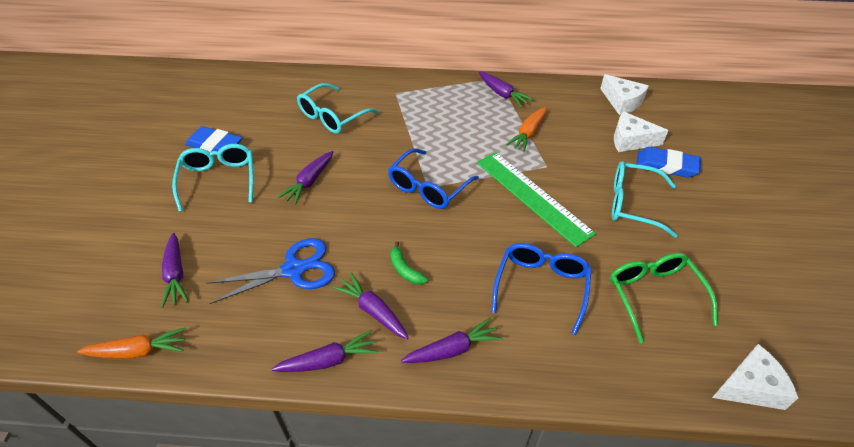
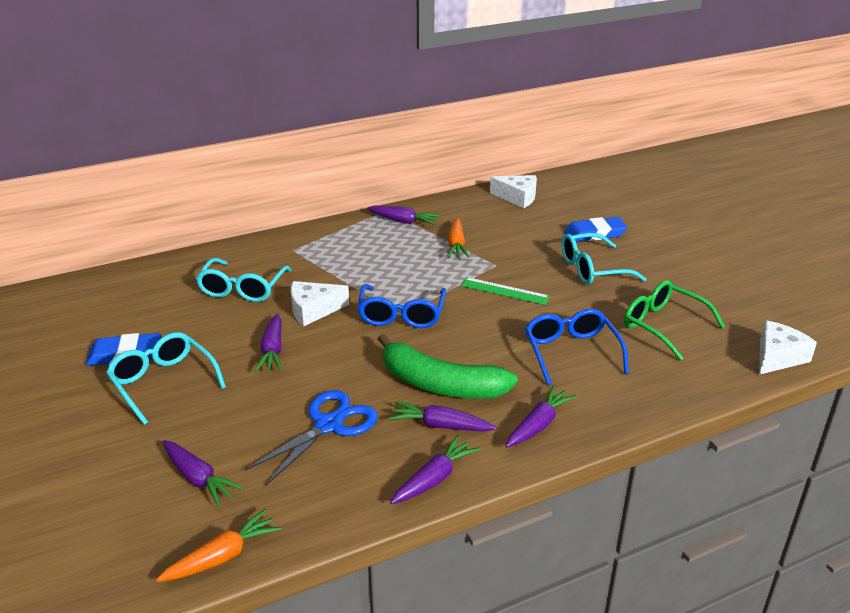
camera: 30 degrees left, 15 degrees down
(405, 270) = (440, 384): green banana -> green banana, size x2.38
(532, 197) = (504, 291): green ruler -> green ruler, size x0.59
(630, 140) = (550, 224): white cheese -> white cheese (313, 310)

